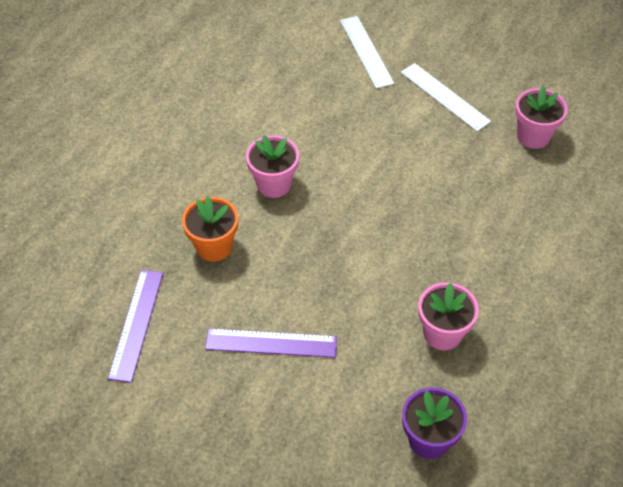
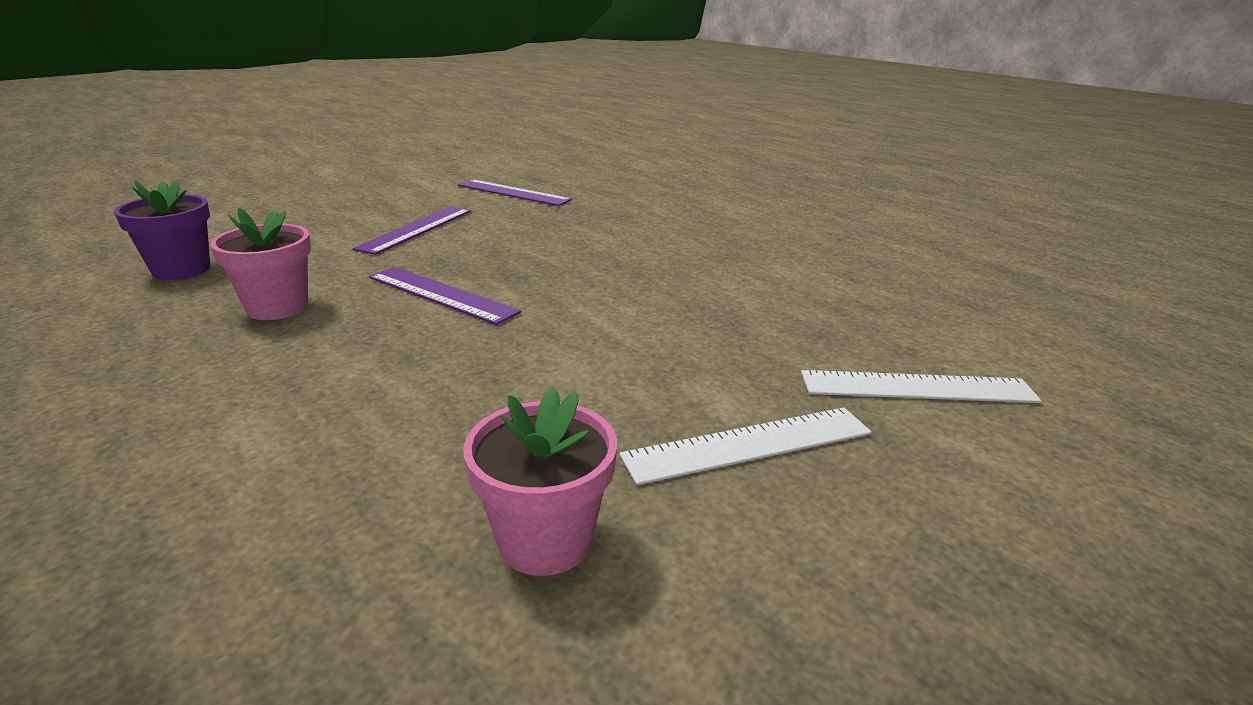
camera: 110 degrees right, 25 degrees down
(214, 247) = (568, 226): orange flower pot -> none
(274, 184) = (633, 264): pink flower pot -> none
(377, 261) = (441, 295): none -> purple ruler

